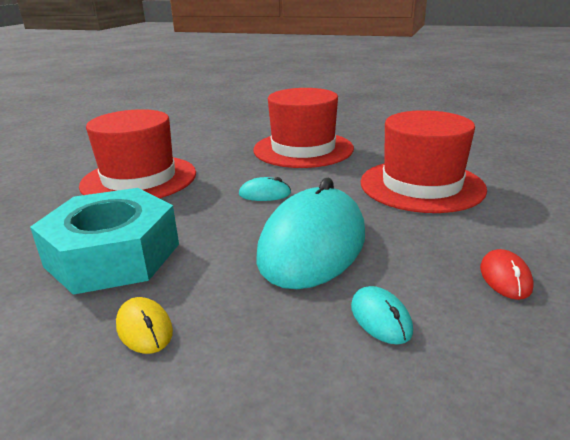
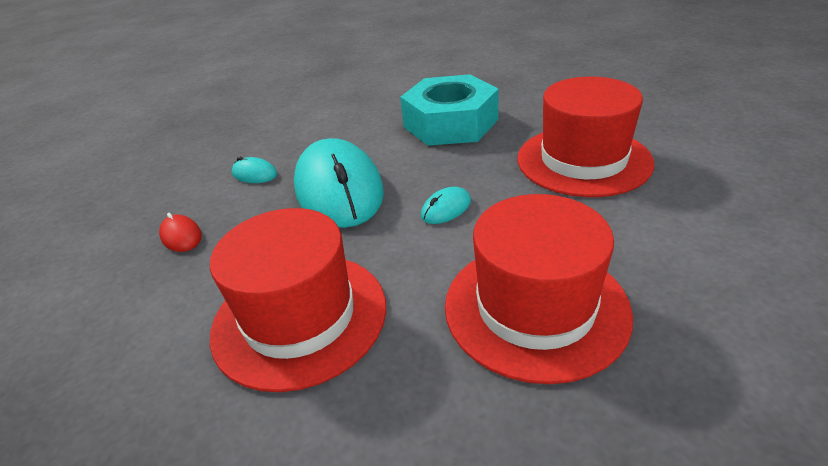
camera: 140 degrees right, 10 degrees up
(144, 328) = (366, 118): yellow mouse -> none

